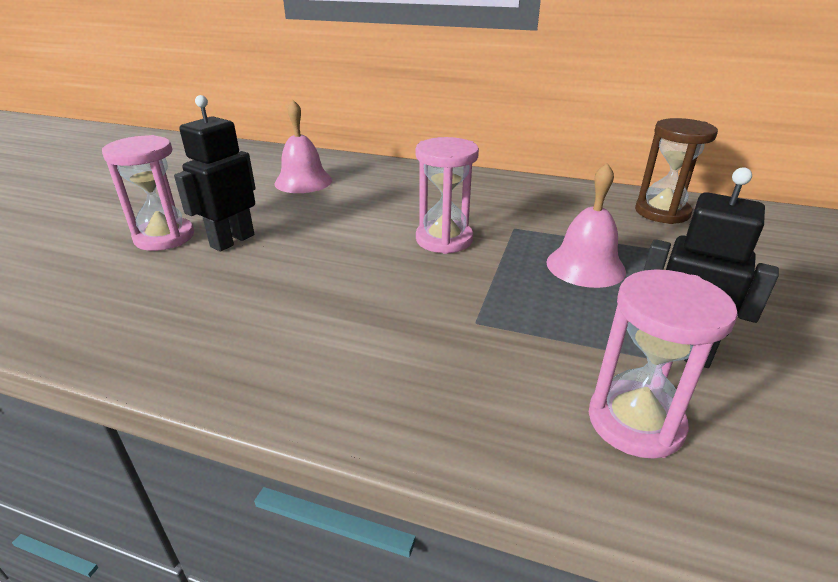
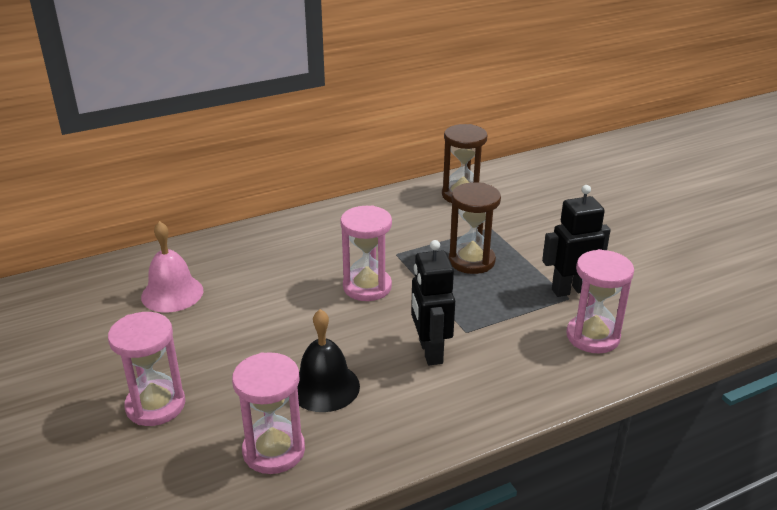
camera: 45 degrees left, 0 degrees up
(156, 312) = (274, 450): none -> pink hourglass
(232, 241) = (219, 374): black robot -> black robot (430, 352)
(275, 291) = (324, 387): none -> black bell
(585, 266) = (471, 261): pink bell -> brown hourglass

